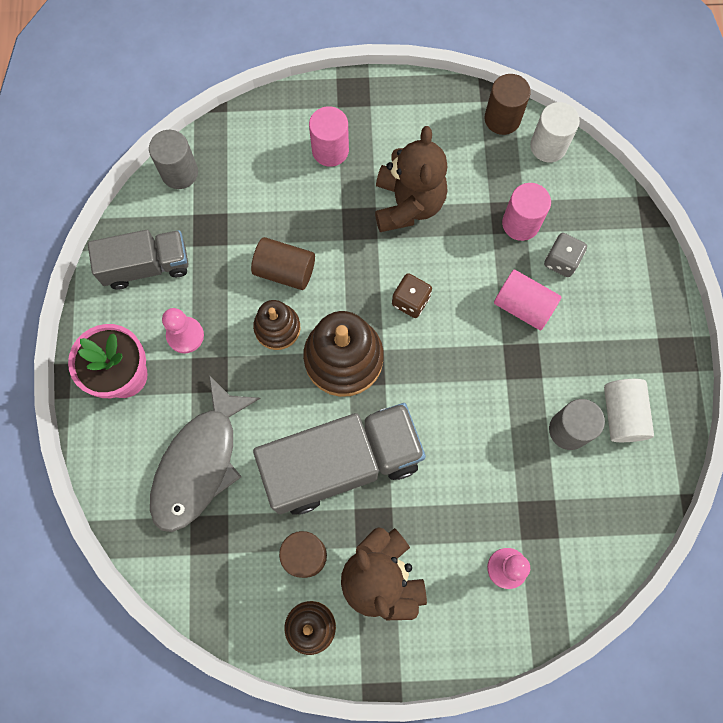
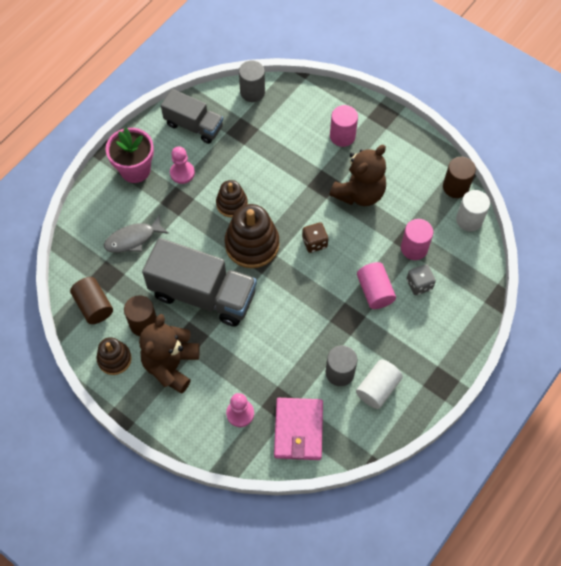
camera: 40 degrees right, 10 degrees down
(199, 463) = (133, 239): grey fish -> grey fish, size x0.62
(285, 270) = (262, 178): brown cylinder -> brown cylinder (94, 306)
(583, 532) = (298, 430): none -> pink wallet

